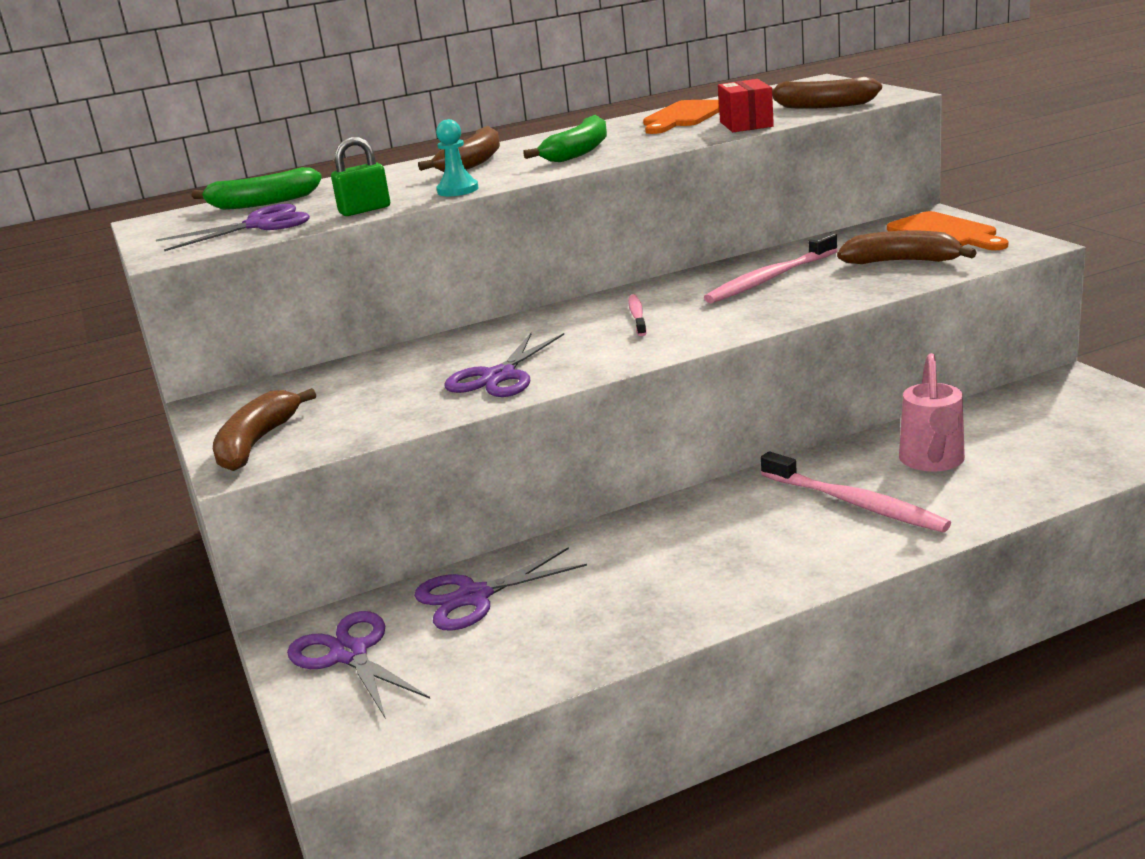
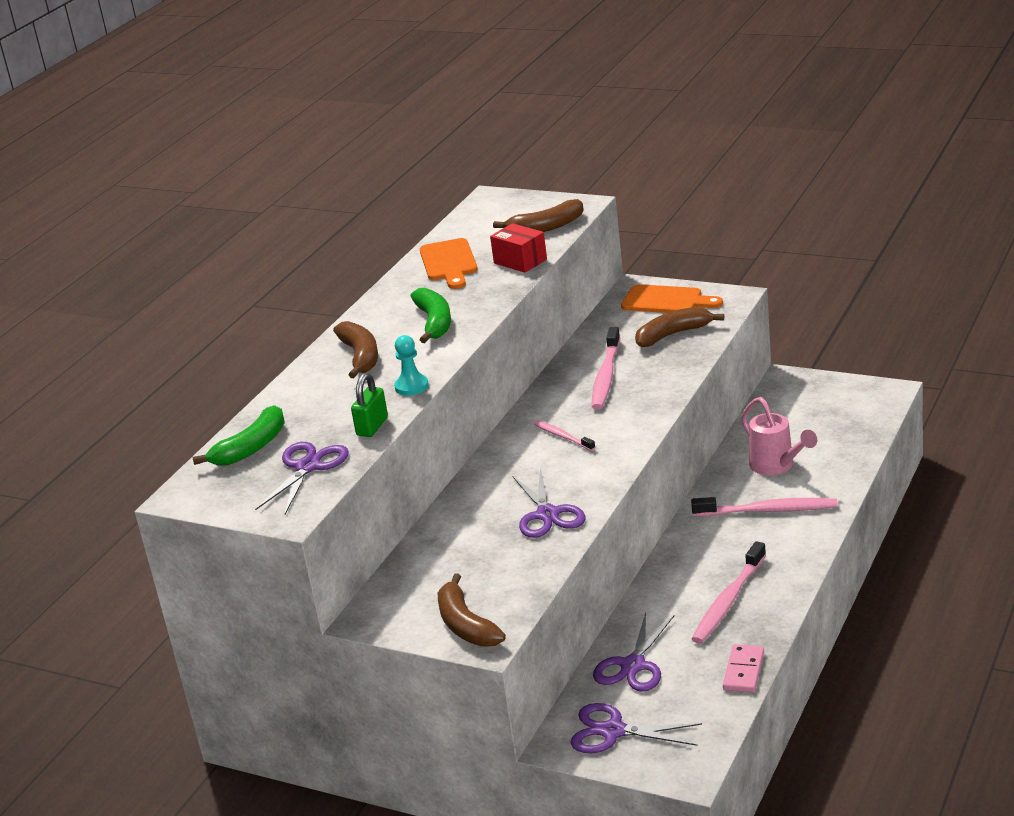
camera: 40 degrees left, 5 degrees up
(564, 664) = (744, 671): none -> pink domino
(668, 578) = (728, 600): none -> pink toothbrush

